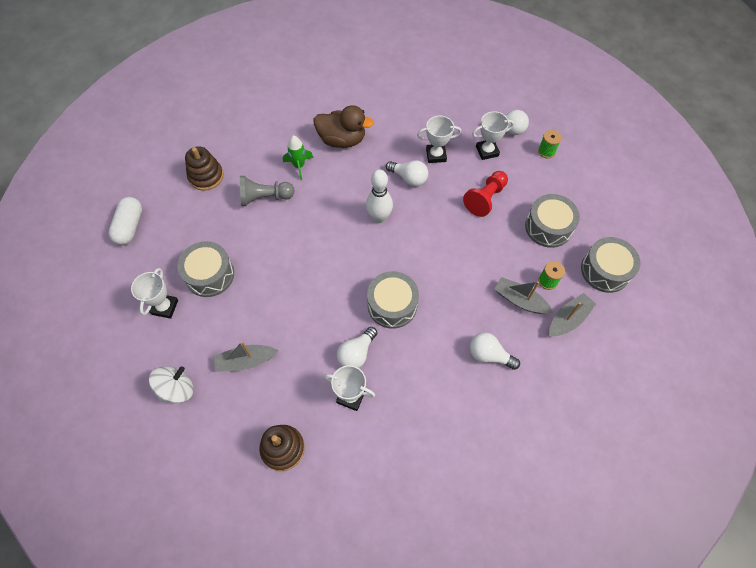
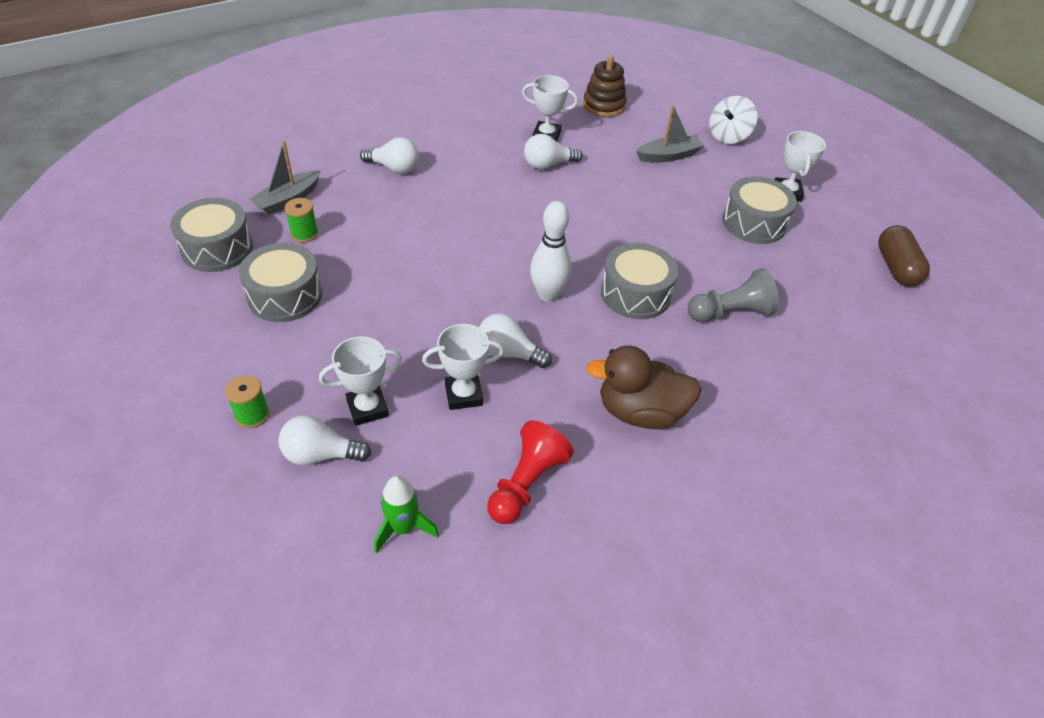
camera: 170 degrees right, 15 degrees down
(130, 226) = (896, 267): white capsule -> brown capsule
(206, 176) = (838, 337): brown stacking toy -> none
(299, 166) = (698, 362): green rocket -> green rocket (403, 528)
(356, 353) = (548, 165): white light bulb -> white light bulb turned 135 degrees counterclockwise
(392, 305) = (513, 204): grey drum -> grey drum (635, 294)
(485, 198) = (380, 329): red pawn -> red pawn (526, 483)
(520, 300) = (347, 214): grey boat -> none

